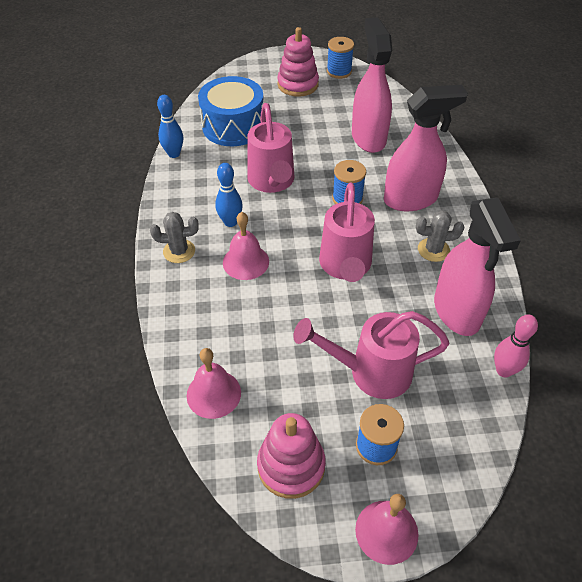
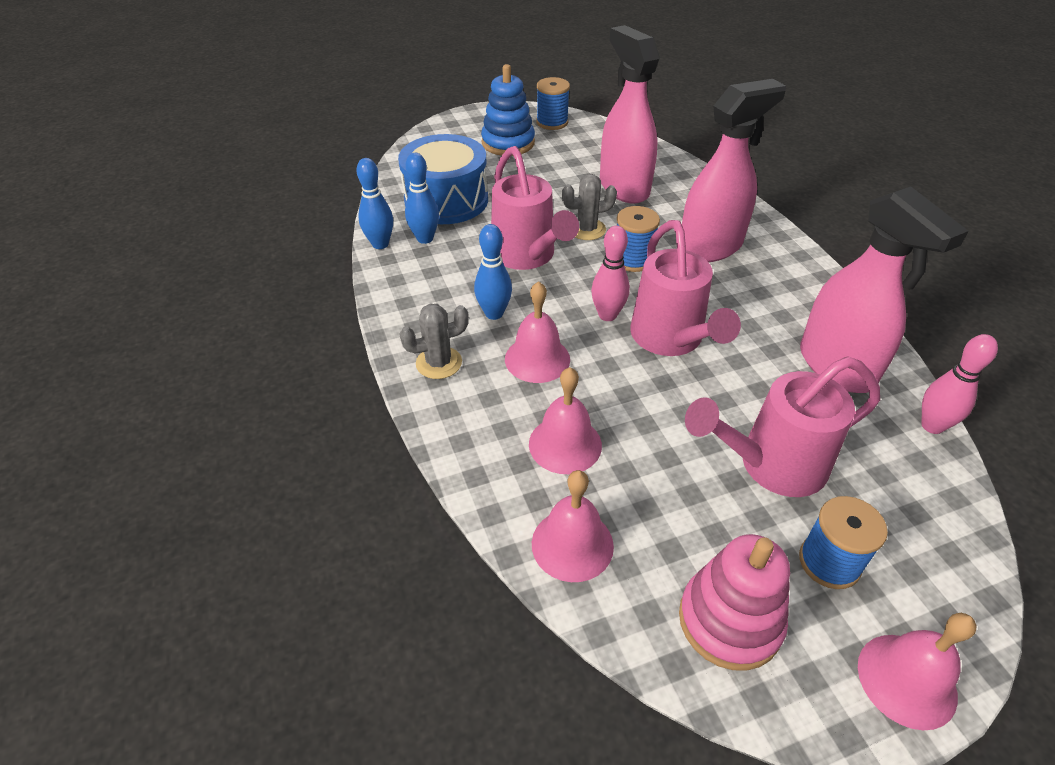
camera: 15 degrees left, 5 degrees down
(206, 155) = (425, 238): none -> blue bowling pin
(238, 326) = (565, 444): none -> pink bell
(298, 84) = (508, 143): pink stacking toy -> blue stacking toy
(309, 239) = (607, 315): none -> pink bowling pin
(433, 250) = (768, 300): grey cactus -> grey cactus (587, 229)

